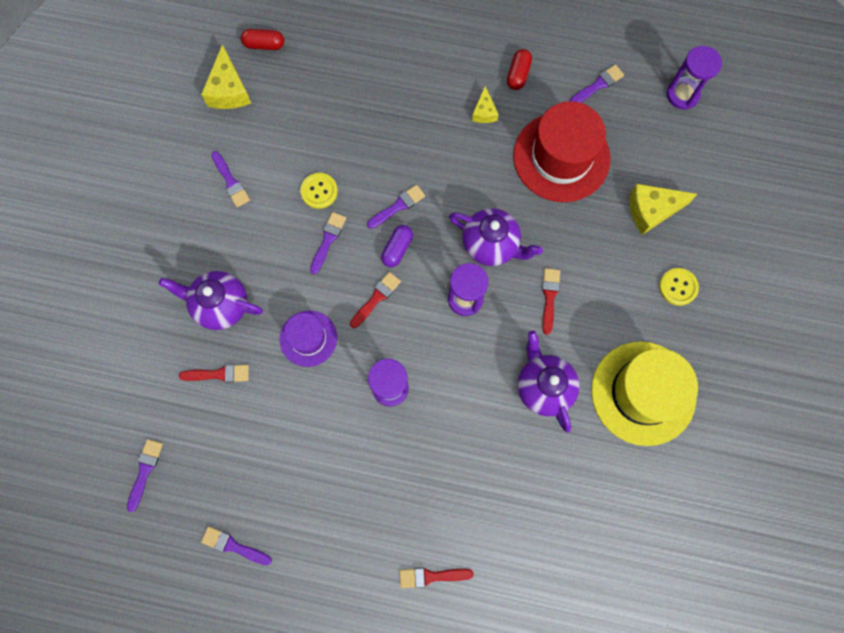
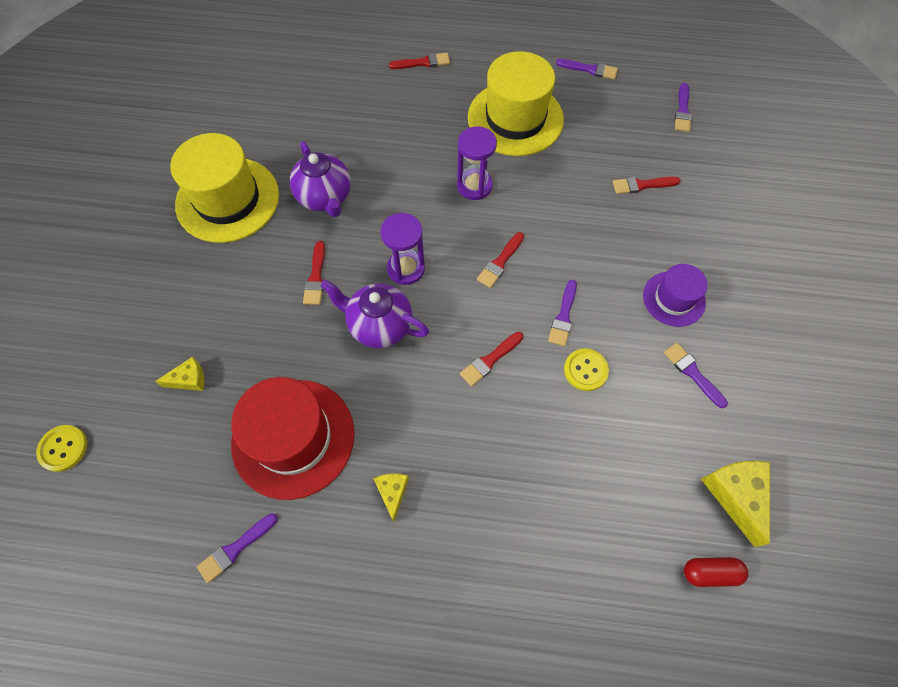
camera: 175 degrees right, 10 degrees down
(221, 305) = (660, 243): purple teapot -> none
(308, 338) = (563, 221): purple hat -> purple hat (673, 299)
(334, 476) = (515, 118): none -> yellow hat
(397, 249) = (484, 313): purple capsule -> none
(398, 206) = (490, 360): purple brush -> red brush
(518, 74) = (346, 556): red capsule -> none
(651, 210) = (189, 379): yellow cheese -> yellow cheese, size x0.58
(678, 287) = (174, 298): yellow button -> yellow button (63, 448)
(682, 94) = (119, 544): purple hourglass -> none

